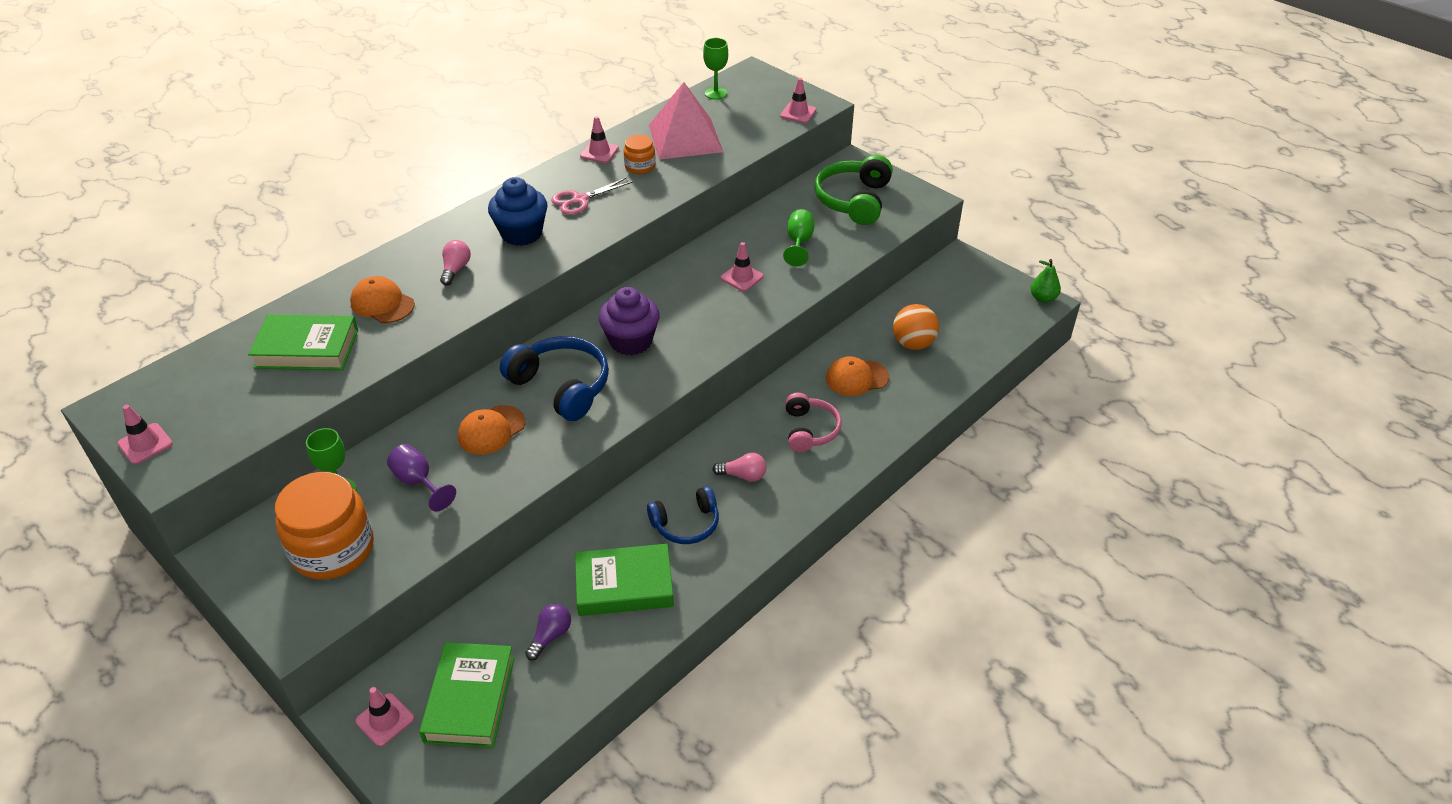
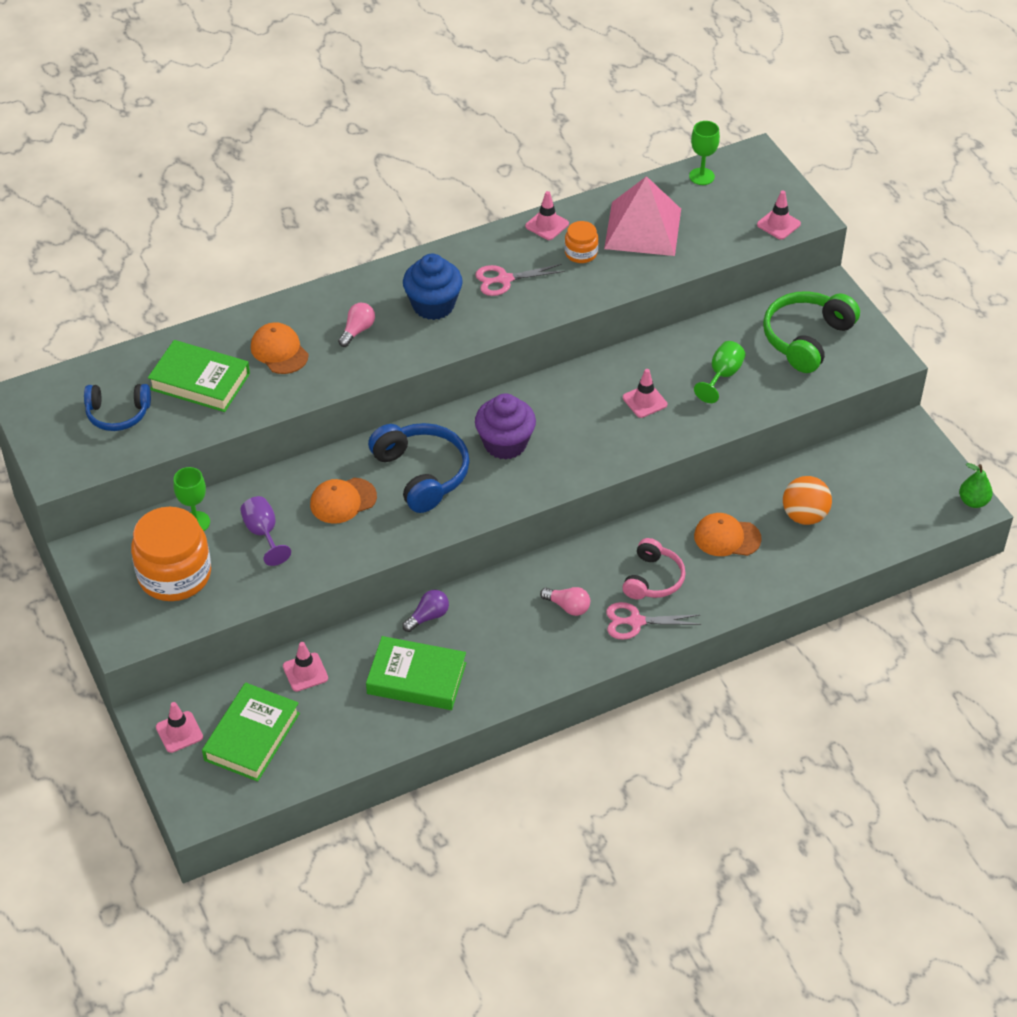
camera: 20 degrees right, 5 degrees up
(145, 444) = (45, 440): pink traffic cone -> pink traffic cone (305, 672)
(550, 636) = (336, 704): purple light bulb -> purple light bulb (428, 617)
(686, 524) = (494, 638): blue headphones -> blue headphones (118, 414)
(813, 471) = (636, 622): none -> pink scissors

